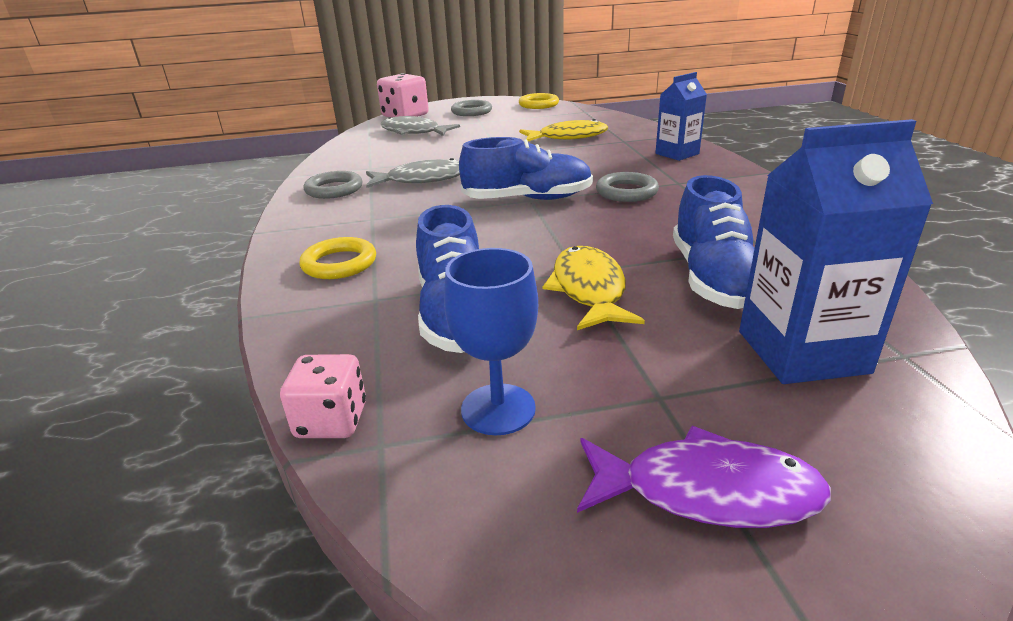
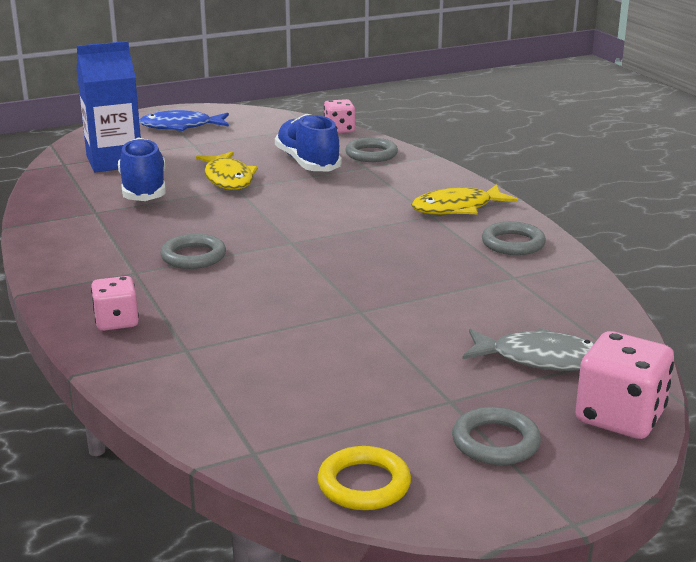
camera: 165 degrees right, 5 degrees down
(339, 263) = (414, 182): yellow ring -> none
(340, 328) = (371, 154): none -> grey ring
(422, 179) = (427, 261): grey fish -> none
(498, 409) = (266, 137): blue goblet -> none
(528, 199) = (294, 243): blue shoe -> none
(568, 137) = (272, 355): yellow fish -> yellow fish (457, 208)
(677, 154) = (117, 322): blue carton -> pink dice
(707, 491) = (181, 127): purple fish -> blue fish

